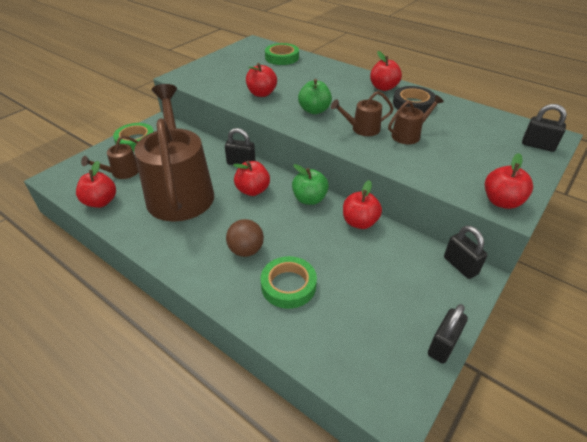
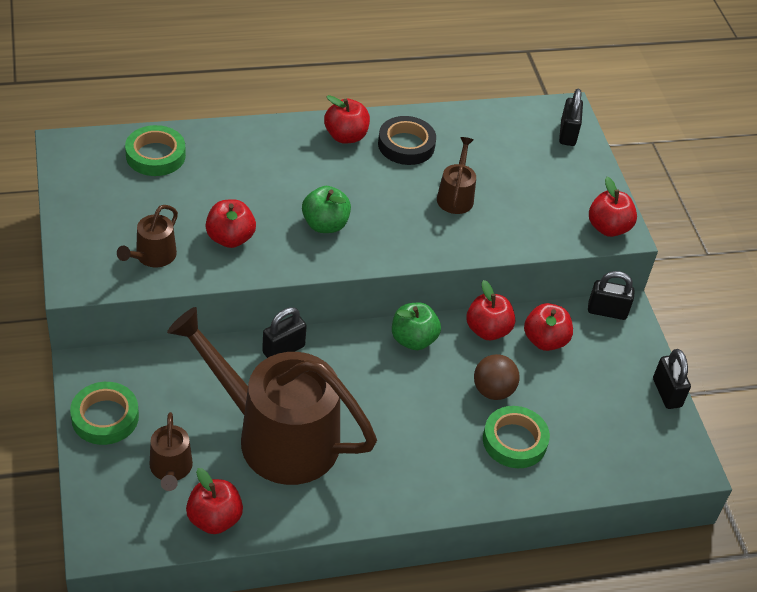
camera: 55 degrees left, 5 degrees up
(246, 250) = (437, 441): brown ball -> brown ball (493, 391)
(253, 190) = (347, 373): red apple -> red apple (545, 340)
(362, 129) = (406, 218): brown watering can -> brown watering can (152, 256)
(538, 145) = (567, 134): black padlock -> black padlock turned 60 degrees counterclockwise

